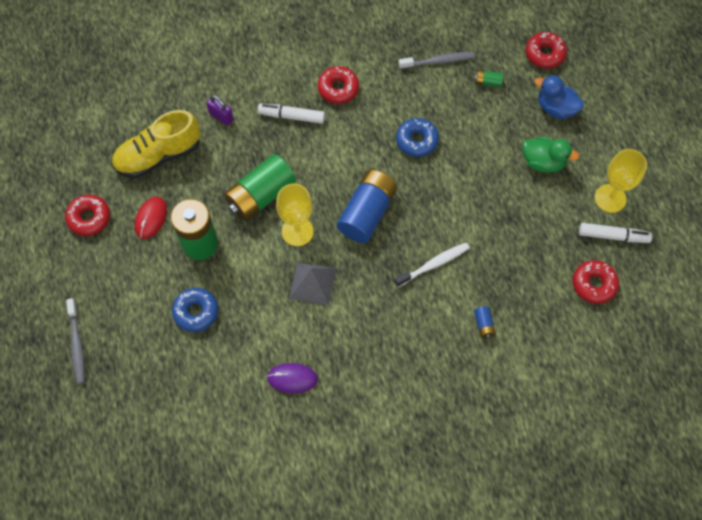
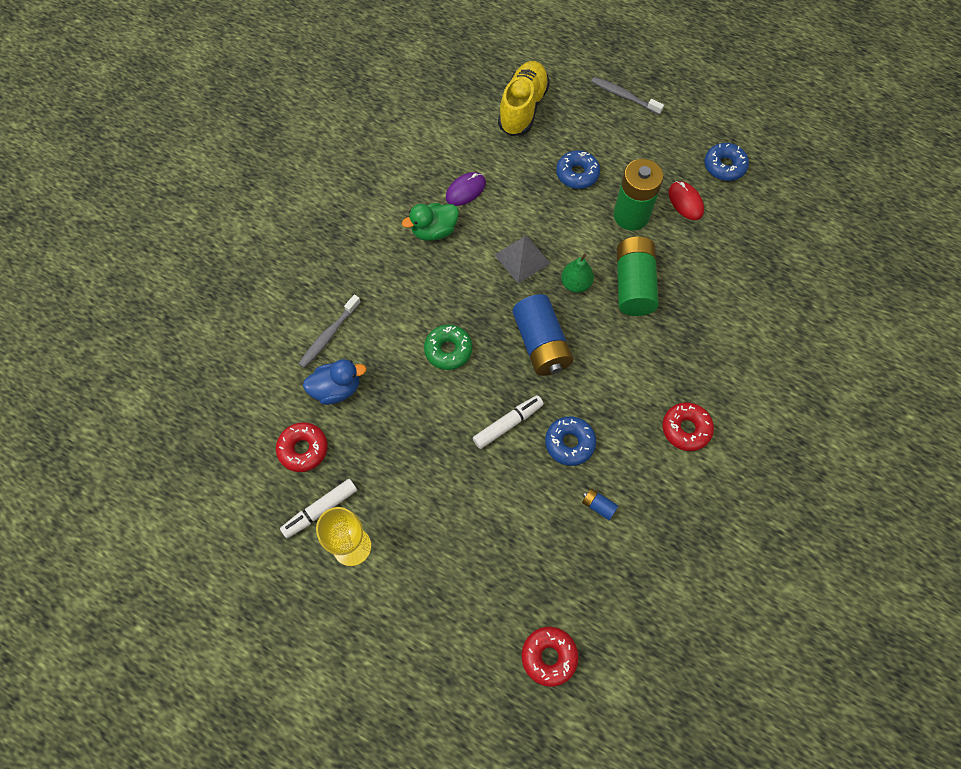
camera: 135 degrees right, 0 degrees up
(89, 218) = (724, 166): red donut -> blue donut
(158, 155) = (741, 246): yellow shoe -> yellow shoe (523, 108)
(221, 117) = (740, 316): purple padlock -> none
(291, 116) = (690, 368): white marker -> white marker (508, 424)
(297, 231) = (575, 284): yellow goblet -> green pear
(433, 264) = (448, 350): white toothbrush -> green donut
(438, 61) = (636, 544): grey toothbrush -> grey toothbrush (329, 335)
(483, 324) = (366, 339): blue battery -> blue battery (598, 506)
(488, 82) = (570, 566): green battery -> none
(543, 162) = (443, 527): green duck -> green duck (434, 231)
(555, 108) = (482, 599): blue duck -> blue duck (336, 389)

